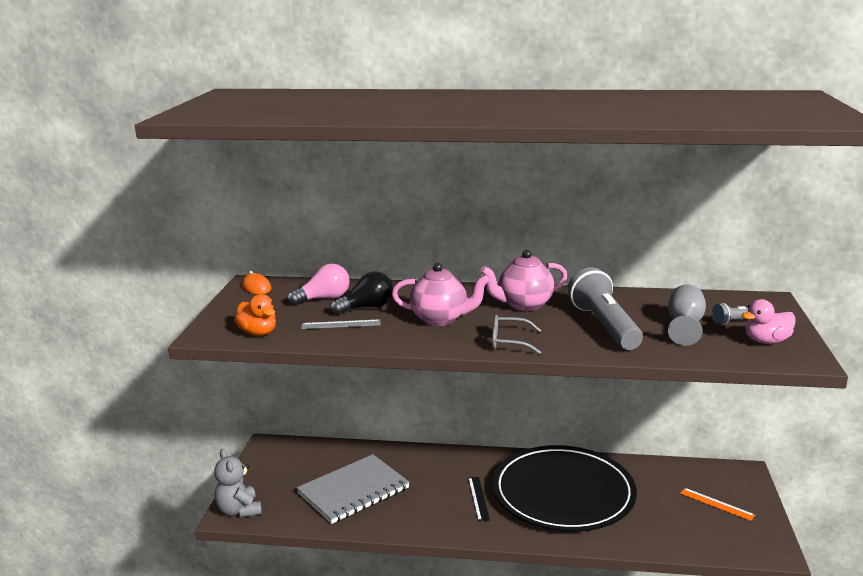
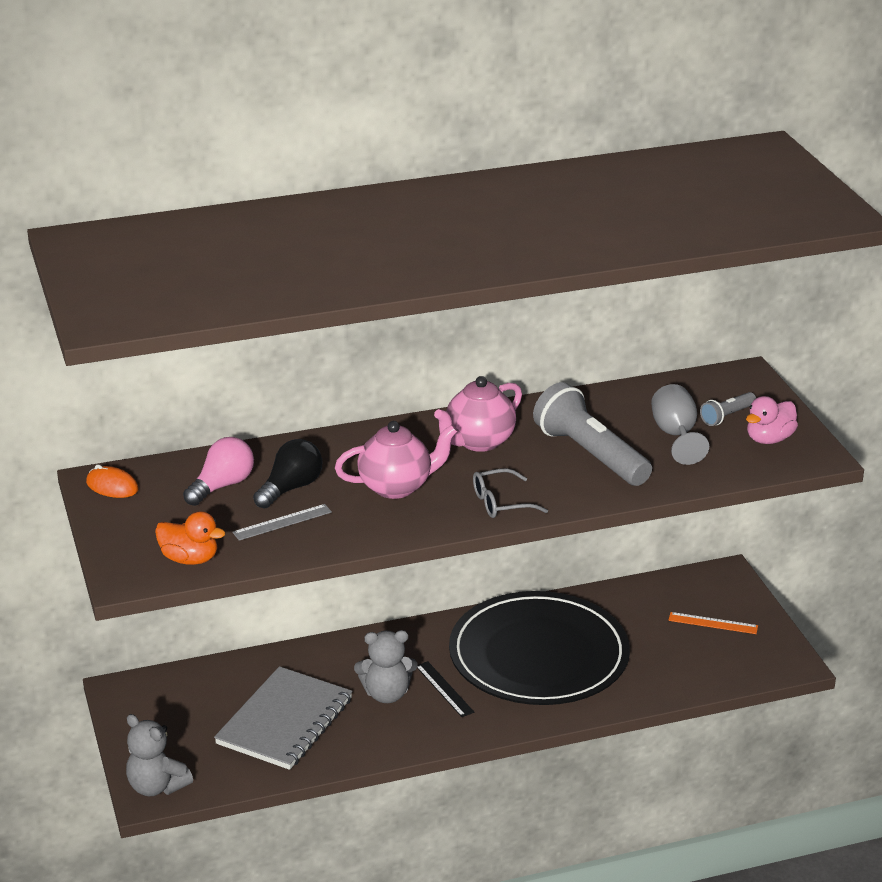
camera: 25 degrees left, 10 degrees up
(435, 491) = (386, 694): none -> grey teddy bear

